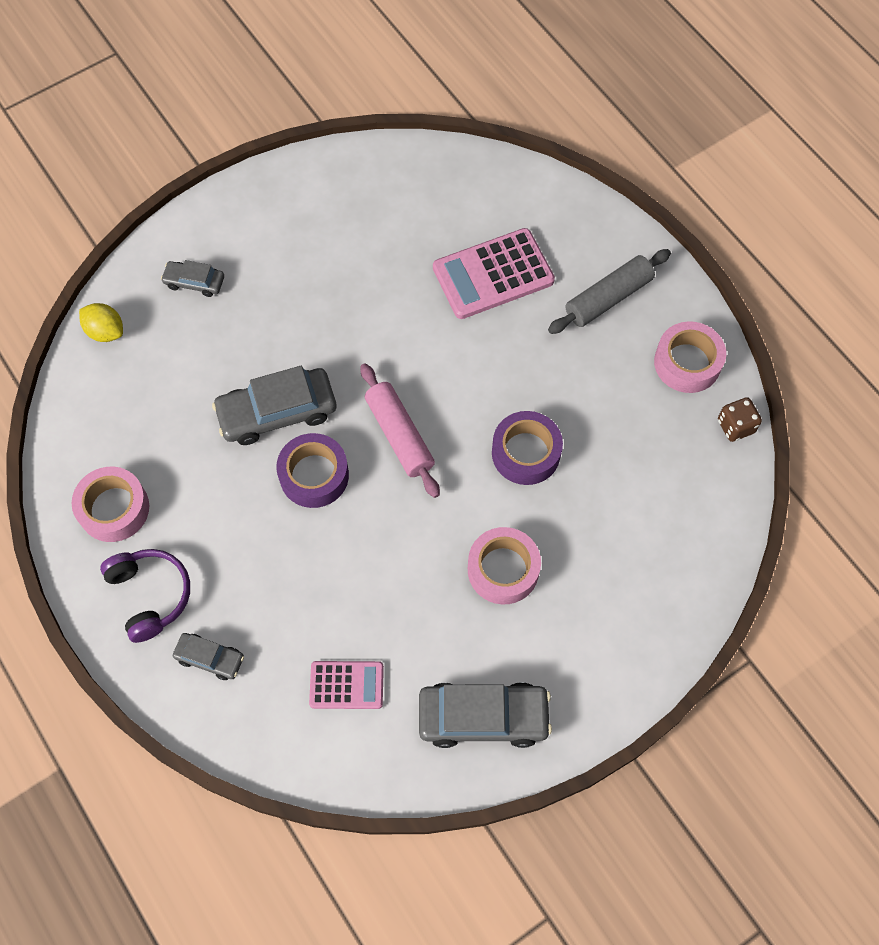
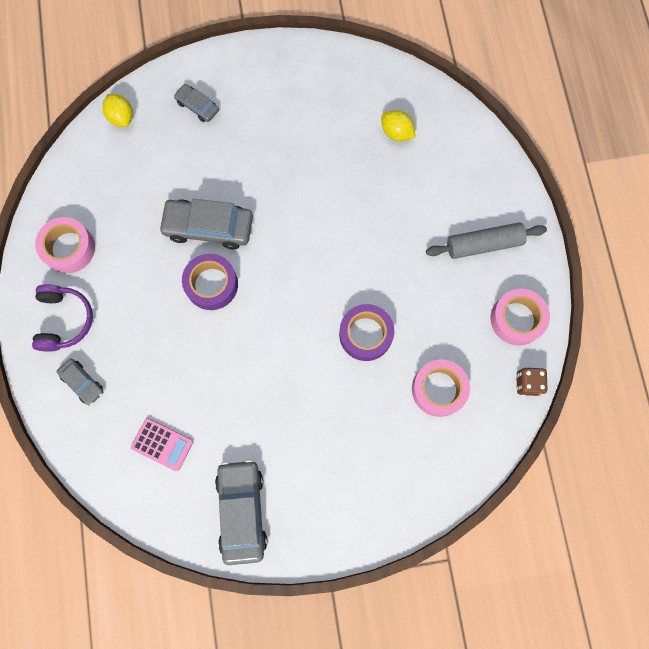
camera: 25 degrees right, 10 degrees up
(399, 435) = (284, 281): pink rolling pin -> none
(446, 218) = (396, 132): none -> yellow lemon
(483, 717) = (242, 511): grey car -> grey car turned 120 degrees counterclockwise
(493, 275) = (408, 190): pink calculator -> none
(503, 570) = (307, 412): pink tape -> pink tape (438, 389)

